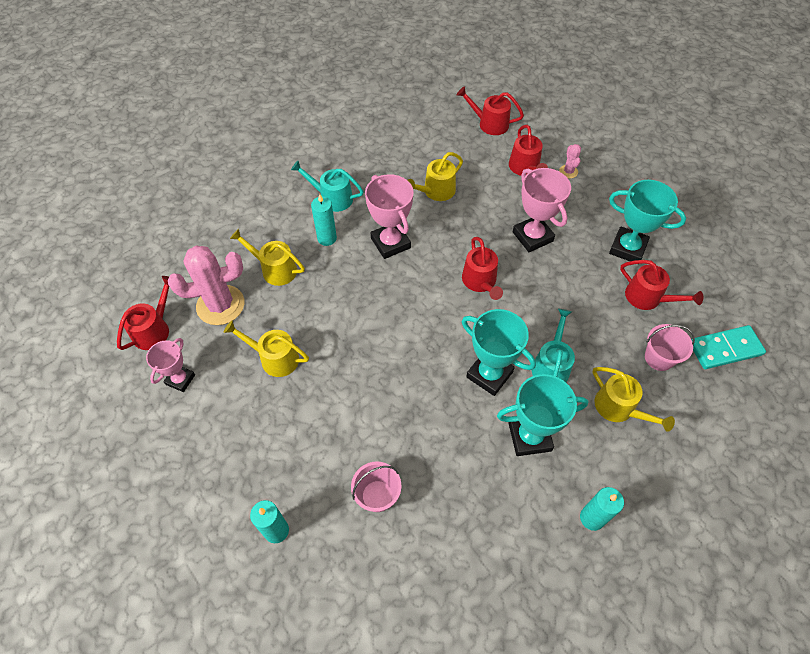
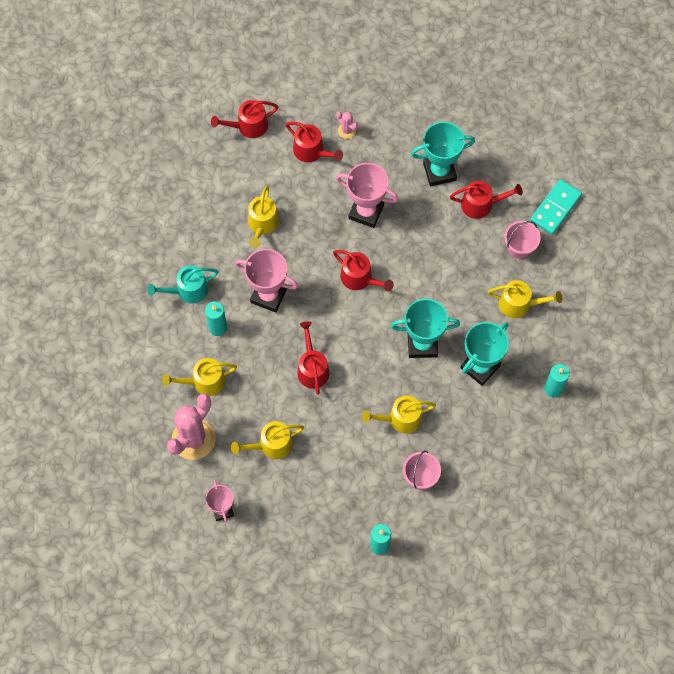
camera: 40 degrees left, 10 degrees up
(154, 329) = (165, 493): red watering can -> red watering can (312, 368)
(409, 425) = (400, 419): none -> yellow watering can
(551, 366) = (456, 307): turquoise watering can -> none

